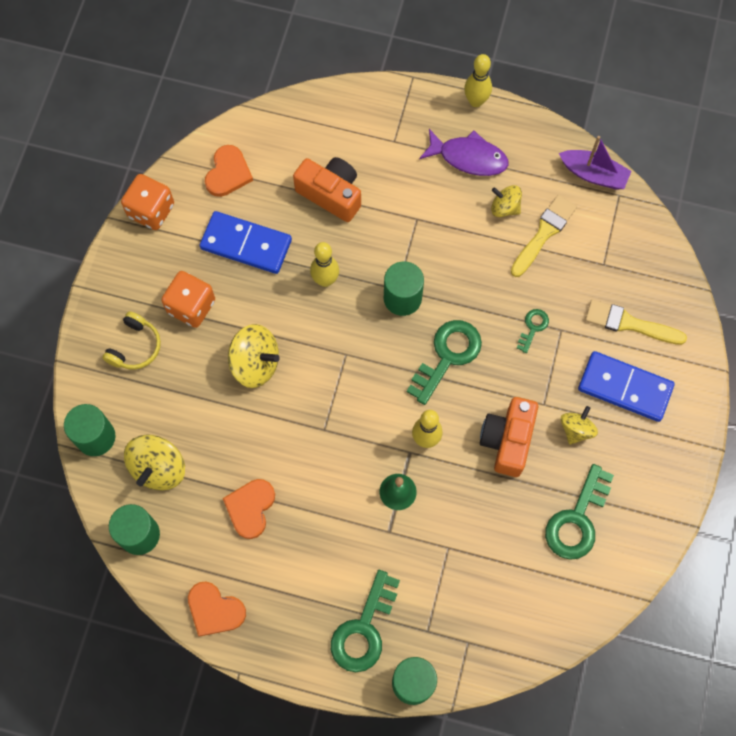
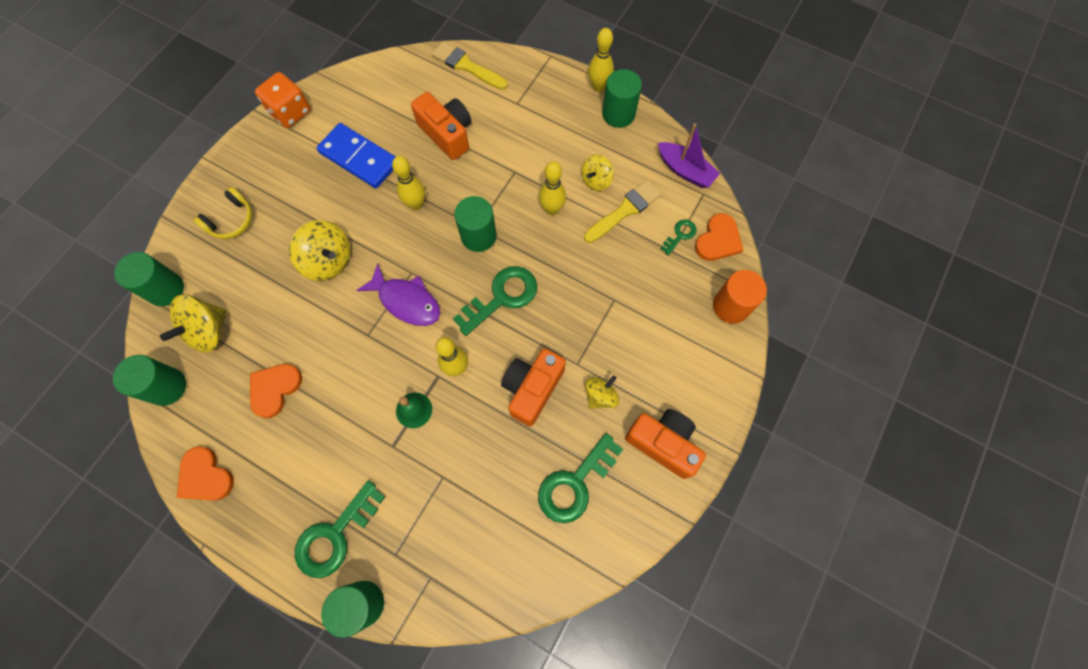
camera: 15 degrees right, 0 degrees up
(191, 306) = (292, 198): orange dice -> none
(228, 173) = (366, 97): orange heart -> orange heart (718, 240)
(468, 157) = (577, 131): purple fish -> purple fish (406, 301)
(469, 250) = (552, 209): none -> yellow bowling pin
(505, 207) = (596, 180): yellow spinning top -> yellow spinning top turned 90 degrees counterclockwise
(506, 128) = (618, 114): none -> green cylinder
(533, 327) = (588, 291): green key -> green key (680, 235)
(625, 388) = (658, 368): blue domino -> none
(629, 323) = (680, 310): yellow brush -> yellow brush (466, 66)
(650, 459) = (663, 443): none -> orange camera
(678, 307) = (731, 306): none -> orange cylinder

